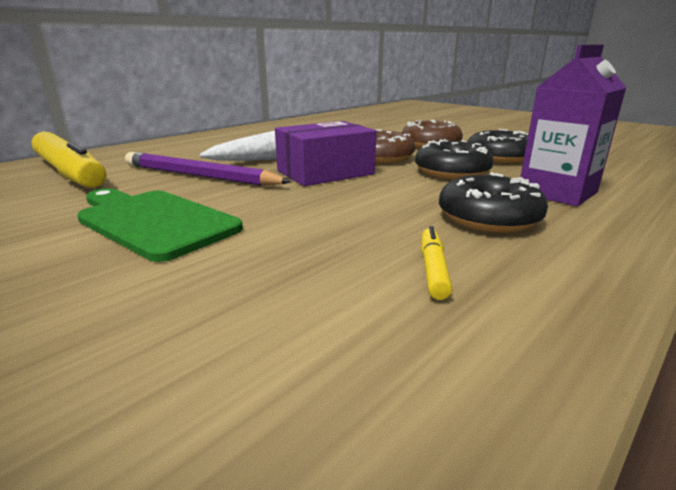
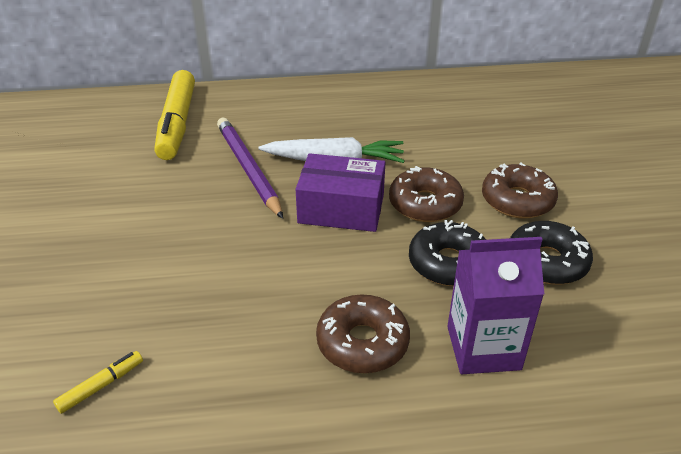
camera: 40 degrees right, 15 degrees up
(153, 221) = (163, 221): green cutting board -> none
(433, 269) = (242, 367): yellow marker -> yellow marker (101, 386)
(488, 218) = (362, 343): black donut -> brown donut

